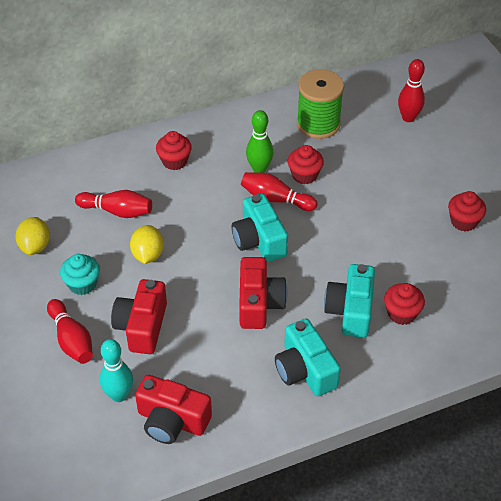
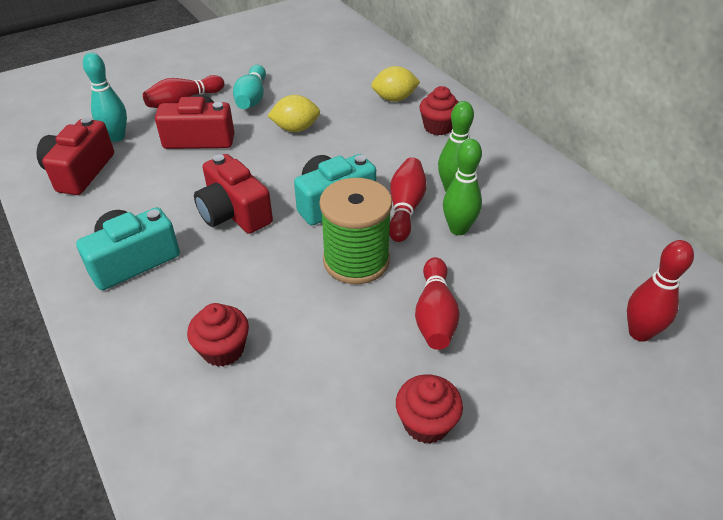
camera: 80 degrees right, 5 degrees down
(35, 246) = (295, 68): yellow lemon -> yellow lemon (394, 99)
(82, 284) = (252, 98): turquoise cupcake -> turquoise bowling pin
(117, 211) = (351, 103): red bowling pin -> red bowling pin (435, 315)
(259, 303) = (234, 213): red camera -> red camera turned 60 degrees clockwise
(304, 175) = (458, 229): red cupcake -> green bowling pin
(318, 124) = (564, 232): green spool -> green spool (356, 261)
(350, 310) = (226, 294): turquoise camera -> none

